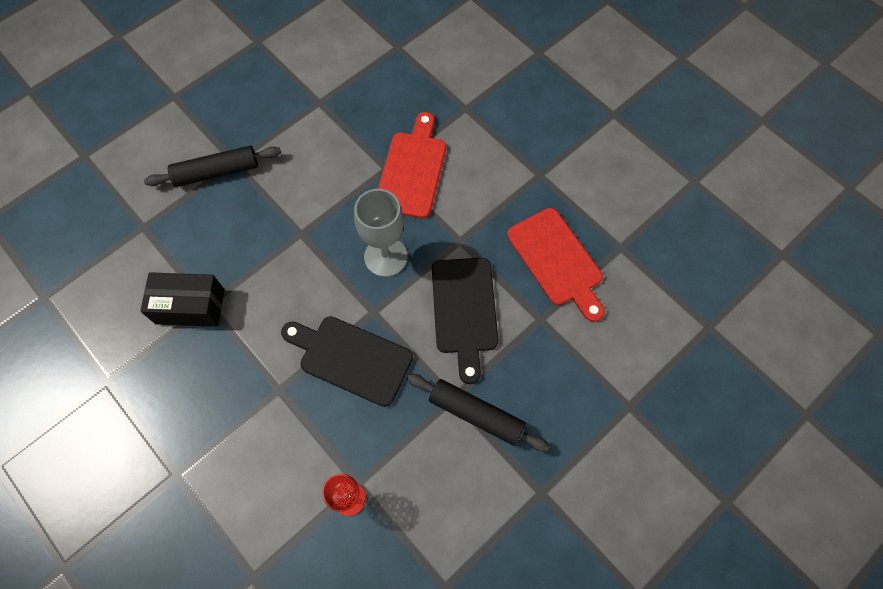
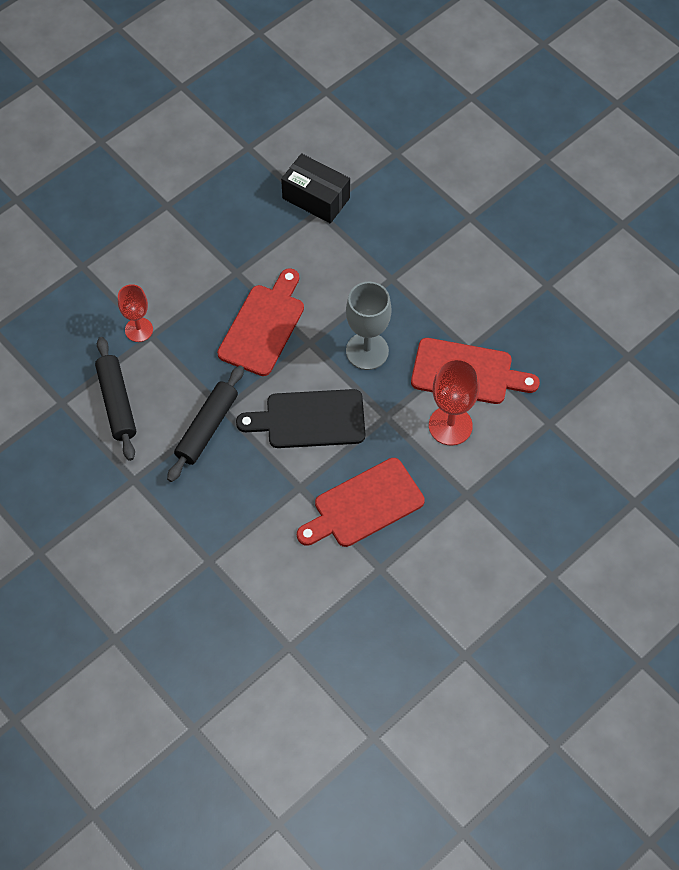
camera: 90 degrees right, 5 degrees down
(190, 306) = (316, 198): black box -> black box turned 60 degrees counterclockwise
(216, 172) = (458, 204): black rolling pin -> black rolling pin (117, 403)
(351, 358) = (263, 326): black cutting board -> red cutting board
(469, 186) = (450, 425): none -> red goblet

